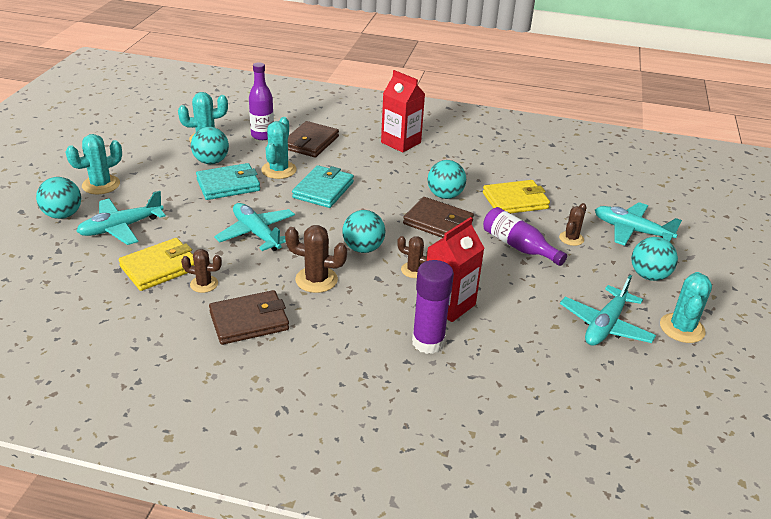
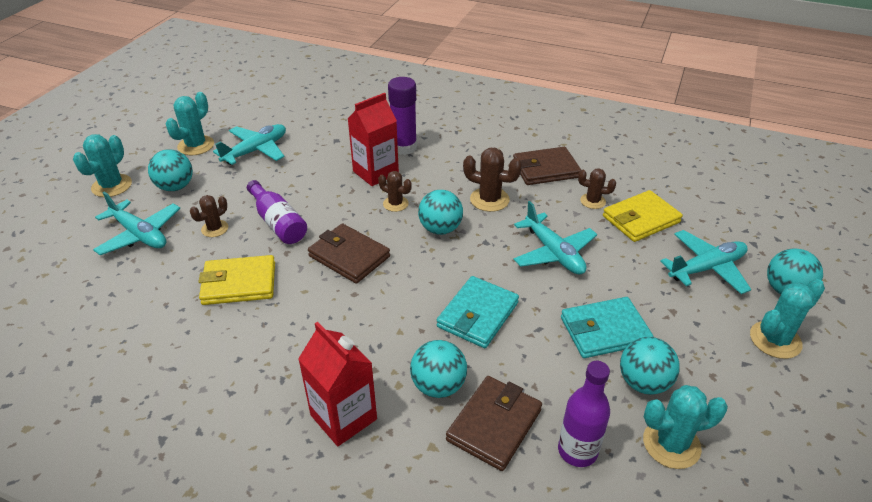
camera: 170 degrees left, 5 degrees up
(279, 170) = (540, 358): turquoise cactus -> turquoise cactus (112, 186)
(445, 195) = (323, 297): turquoise ball -> turquoise ball (438, 386)

